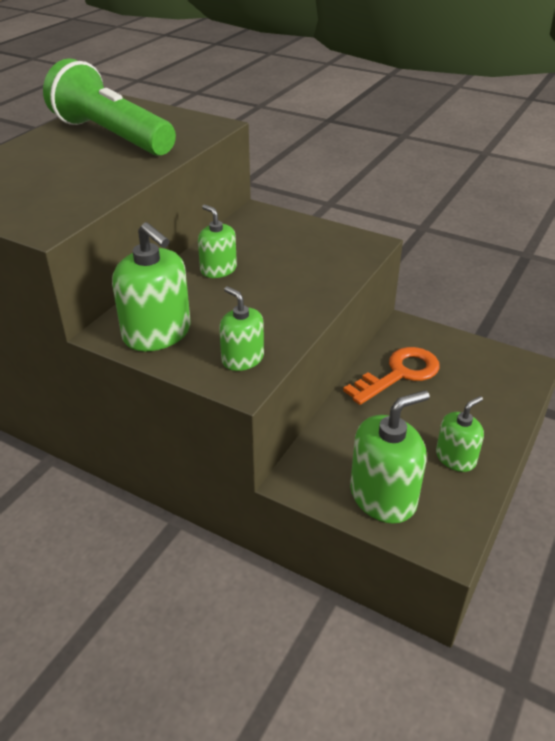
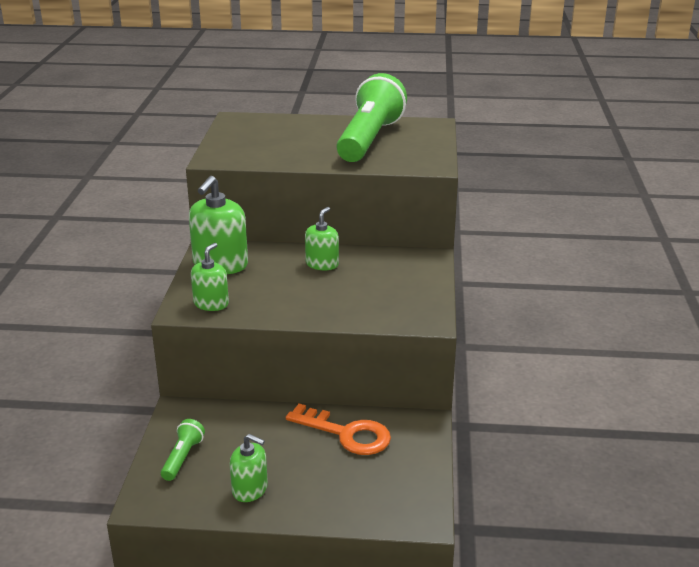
camera: 65 degrees right, 10 degrees down
(383, 496) = (182, 457): green soap dispenser -> green flashlight

